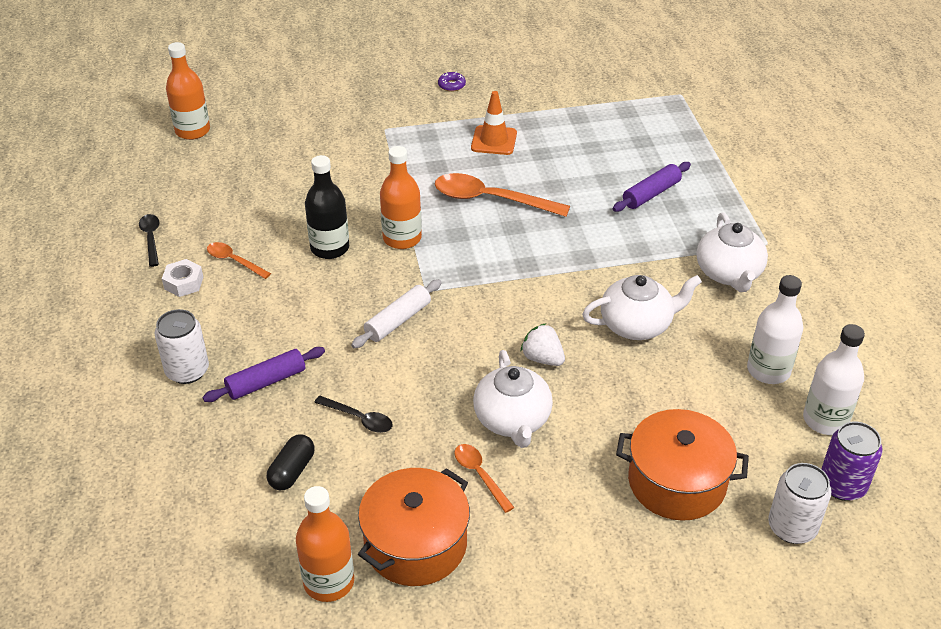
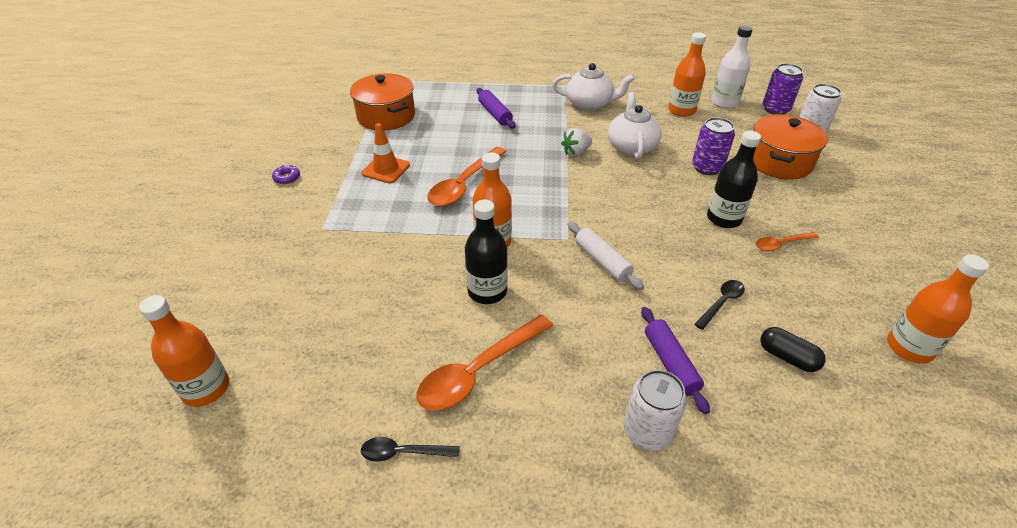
camera: 75 degrees left, 0 degrees up
(183, 283) = (500, 423): white nut -> none
(234, 261) = (478, 371): orange spoon -> orange spoon, size x1.89
(415, 544) = (856, 289): orange pot -> orange pot (386, 116)
(512, 420) = (724, 218): white teapot -> black bottle
(542, 358) = (659, 193): white strawberry -> white strawberry (576, 152)
(622, 402) = (707, 168): none -> purple can
(768, 370) = (681, 110): white bottle -> orange bottle

